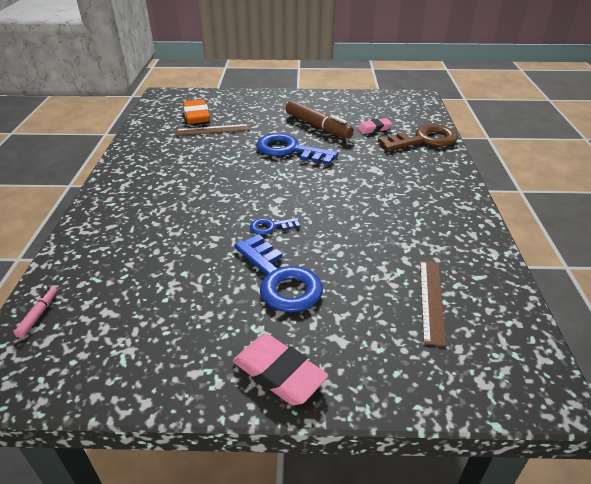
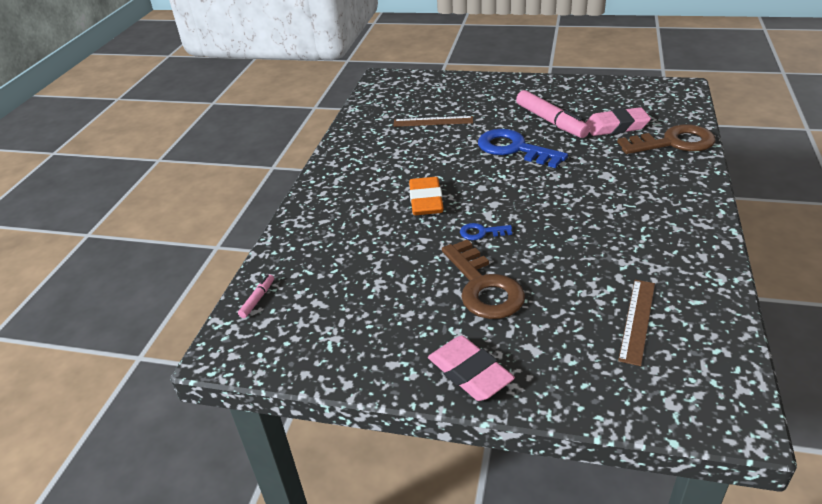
camera: 15 degrees right, 0 degrees up
(196, 116) = (417, 104): orange eraser -> orange eraser (426, 201)
(280, 280) = (483, 287): blue key -> brown key
(318, 126) = (551, 121): brown marker -> pink marker
(374, 129) = (616, 126): pink eraser -> pink eraser, size x1.56

